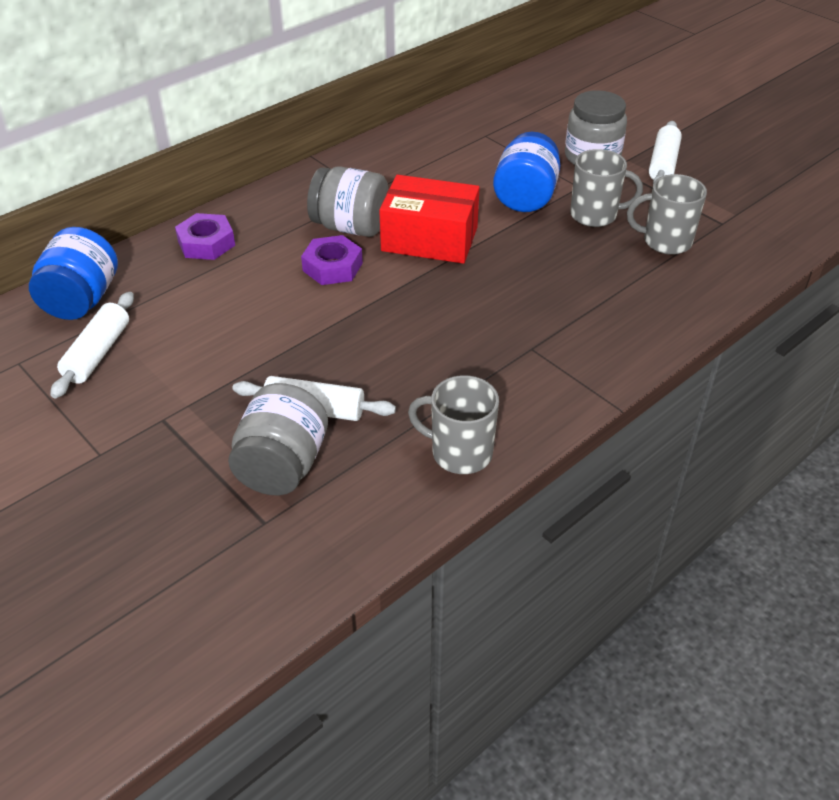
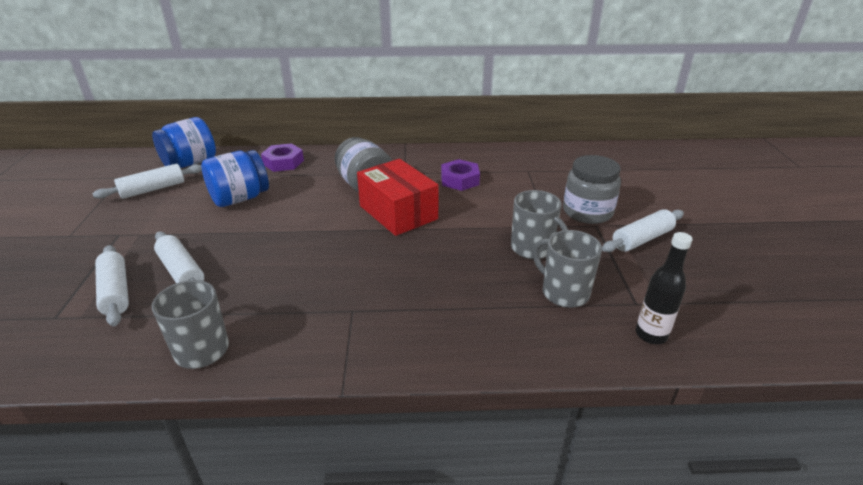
camera: 40 degrees right, 10 degrees down
(282, 466) = (115, 292): grey jar -> white rolling pin
(332, 267) = (321, 202): purple nut -> purple nut (459, 180)
(525, 197) = (499, 216): blue jar -> blue jar (240, 198)
(758, 242) = (651, 335): none -> black bottle

